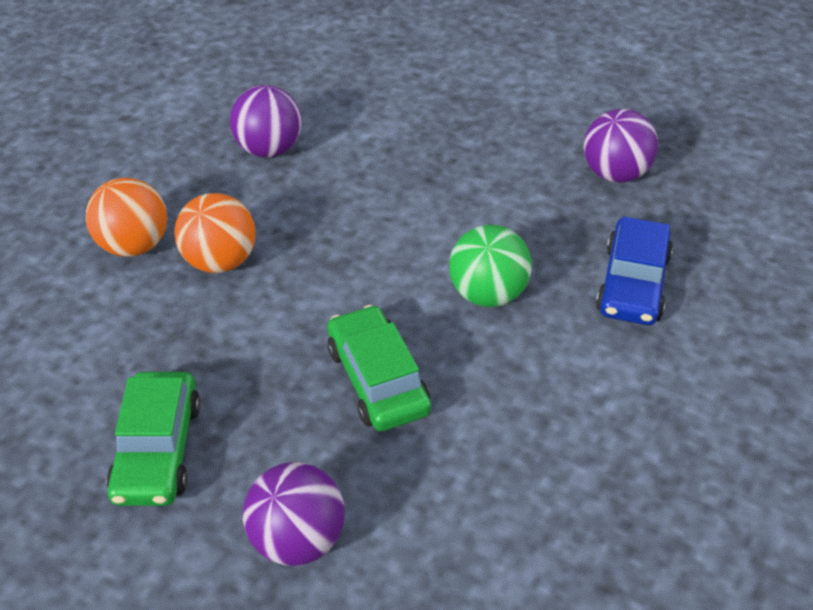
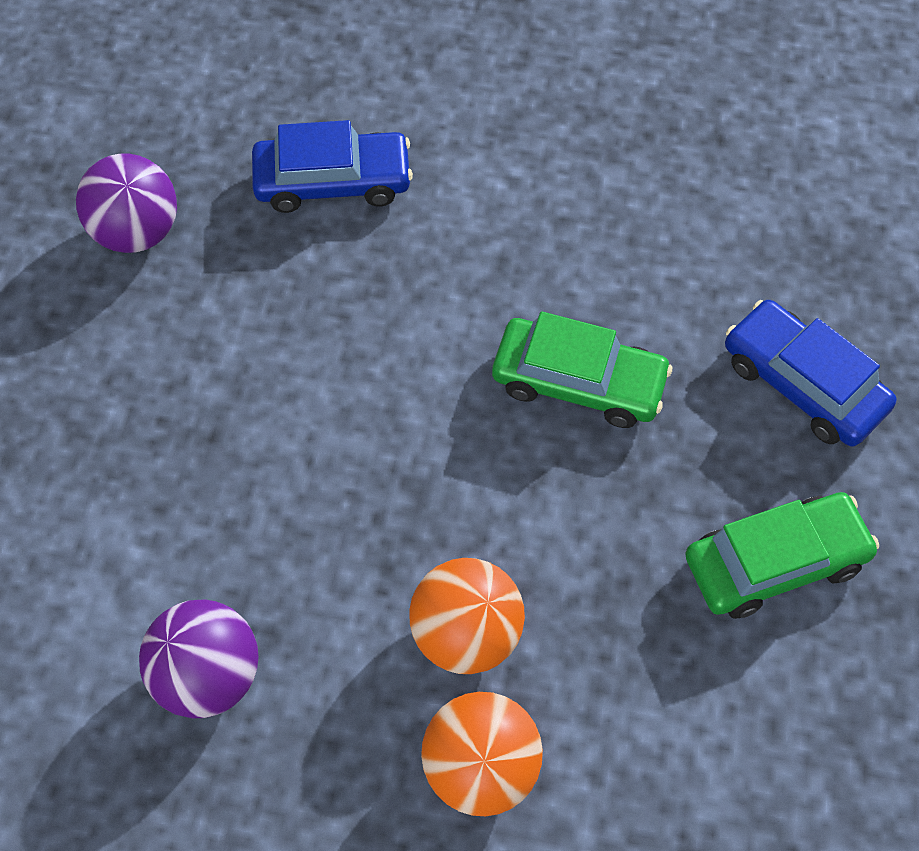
camera: 110 degrees left, 15 degrees up
(298, 539) = (803, 384): purple ball -> blue car
(377, 379) = (578, 382): green car -> green car turned 120 degrees counterclockwise
(487, 294) = (404, 313): green ball -> none

